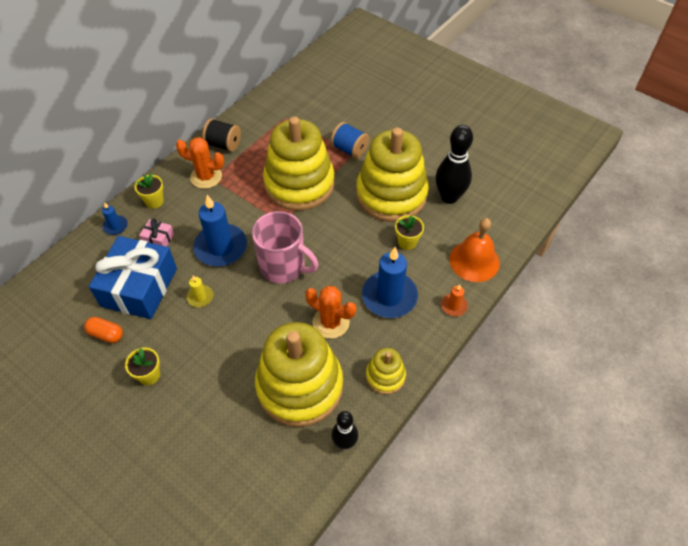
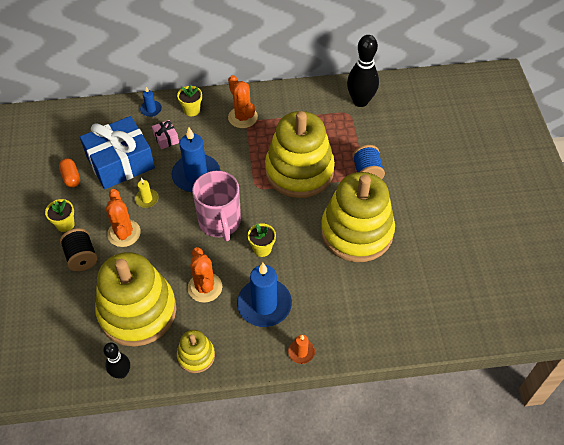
camera: 45 degrees right, 0 degrees up
(213, 338) = (124, 233): none -> orange cactus
(223, 144) = (281, 101): black spool -> black spool (81, 257)
(407, 242) = (324, 277): yellow flower pot -> yellow flower pot (262, 249)
(449, 197) = (400, 270): black bowling pin -> black bowling pin (360, 101)
(474, 261) = (358, 334): orange bell -> none

